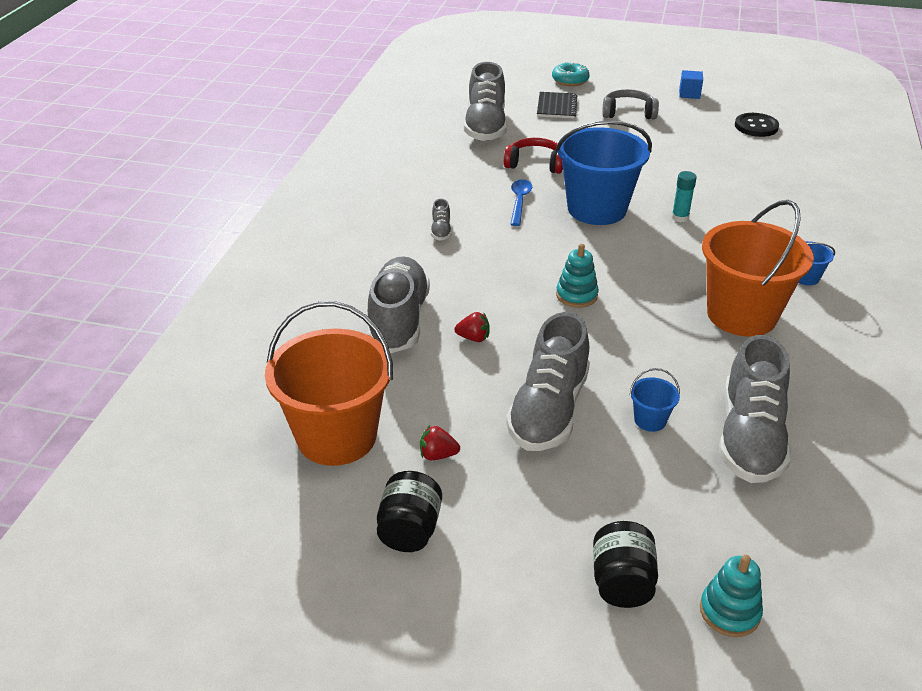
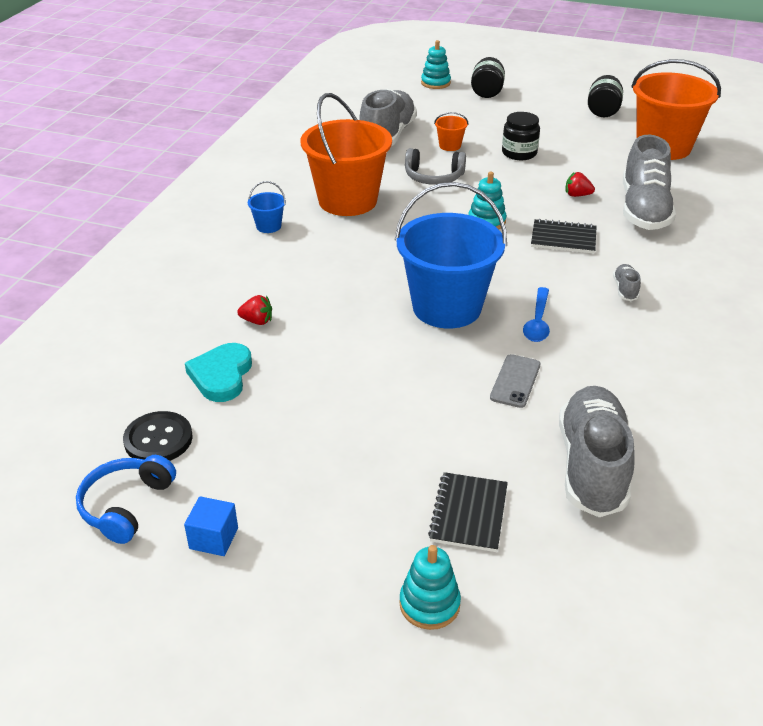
camera: 175 degrees left, 0 degrees up
(438, 455) = (593, 137): red strawberry -> red strawberry (257, 321)
(494, 279) = (563, 238): none -> black notebook
(535, 164) = (515, 381): red headphones -> grey phone
(548, 410) = (519, 153): grey shoe -> black jar
(570, 80) = (429, 604): turquoise donut -> turquoise stacking toy
(628, 113) = (347, 488): grey headphones -> grey headphones (433, 177)
(650, 420) = (450, 146): blue bucket -> orange bucket
(680, 217) = (355, 292): turquoise glue stick -> none
(745, 158) = (221, 375): none -> turquoise heart
(747, 102) = (126, 505): none -> blue headphones

